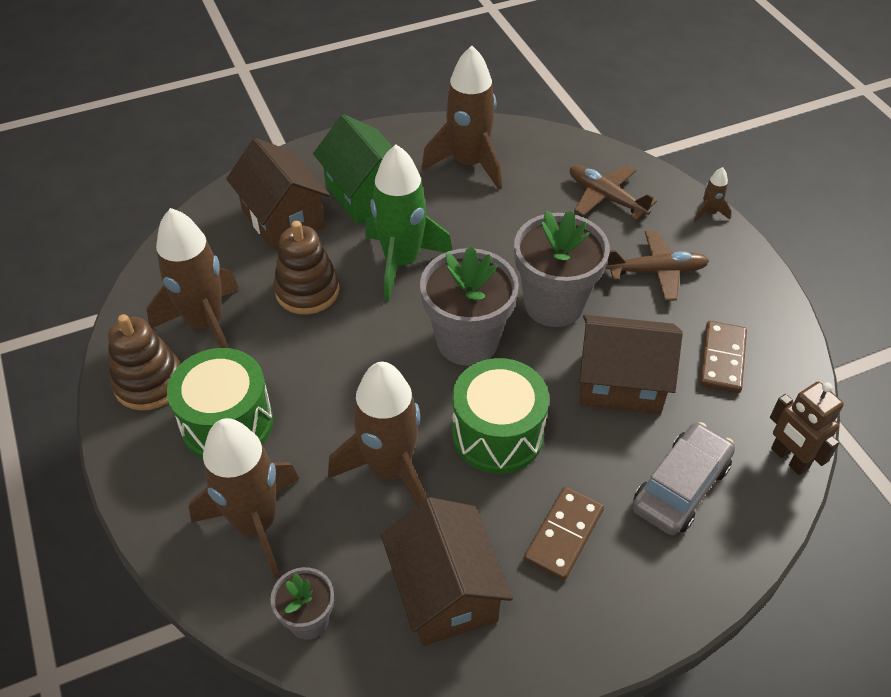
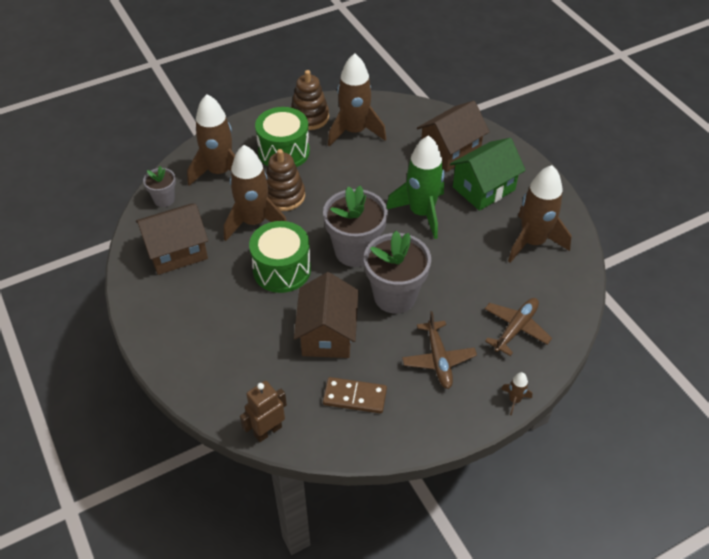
camera: 85 degrees right, 0 degrees up
(307, 291) = (388, 171): brown stacking toy -> brown stacking toy (284, 196)
(563, 535) = (210, 303): brown domino -> none
(681, 487) = (244, 365): grey car -> none

